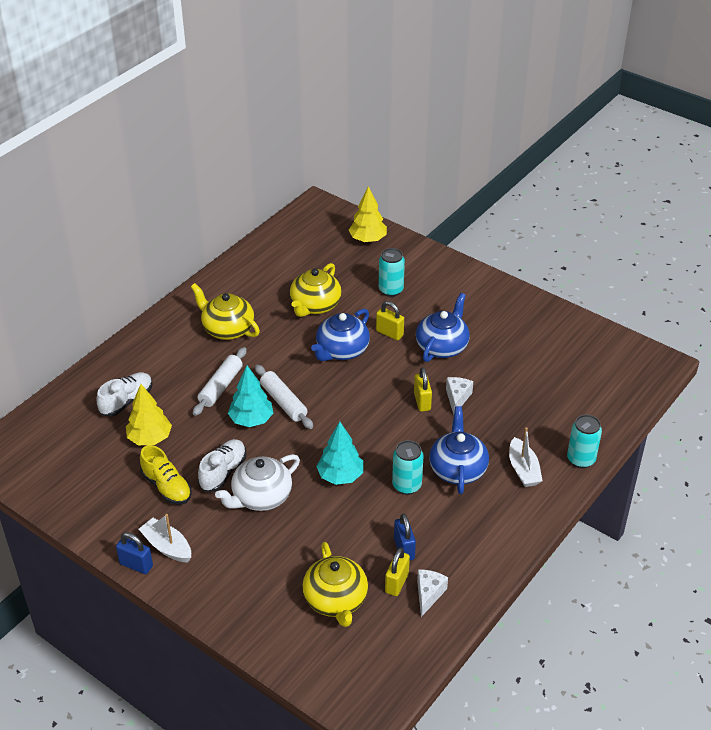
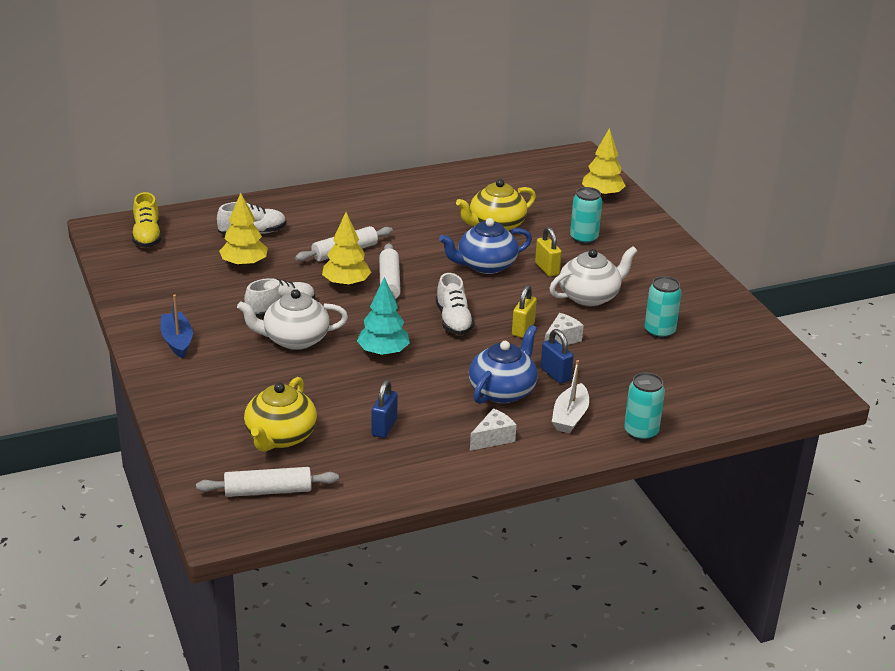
camera: 30 degrees right, 10 degrees down
(136, 565) = (138, 343): blue padlock -> blue padlock (555, 374)
(167, 487) = (222, 302): yellow shoe -> yellow shoe (147, 236)
(167, 547) = (177, 341): white boat -> blue boat
(227, 329) = (395, 214): yellow teapot -> none
(251, 420) = (346, 284): turquoise tree -> yellow tree
(365, 418) = (453, 321): none -> white shoe
(373, 657) = (268, 491): none -> white rolling pin
(396, 583) = (349, 448): yellow padlock -> none
(407, 485) = (438, 383): turquoise can -> turquoise can (659, 332)
(428, 594) = (370, 469): white cheese -> white cheese (493, 438)
(442, 346) = (590, 296): blue teapot -> white teapot

